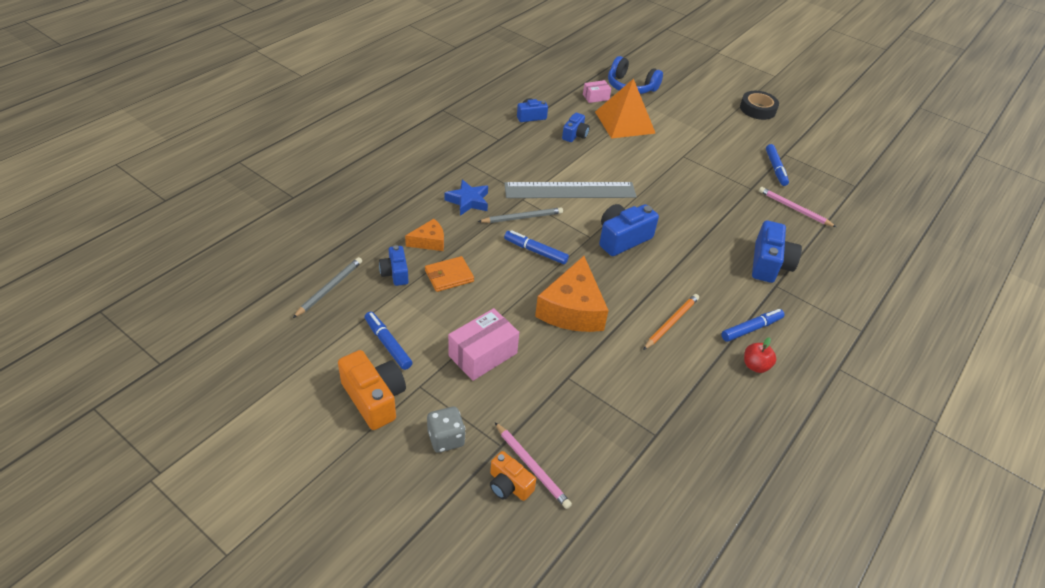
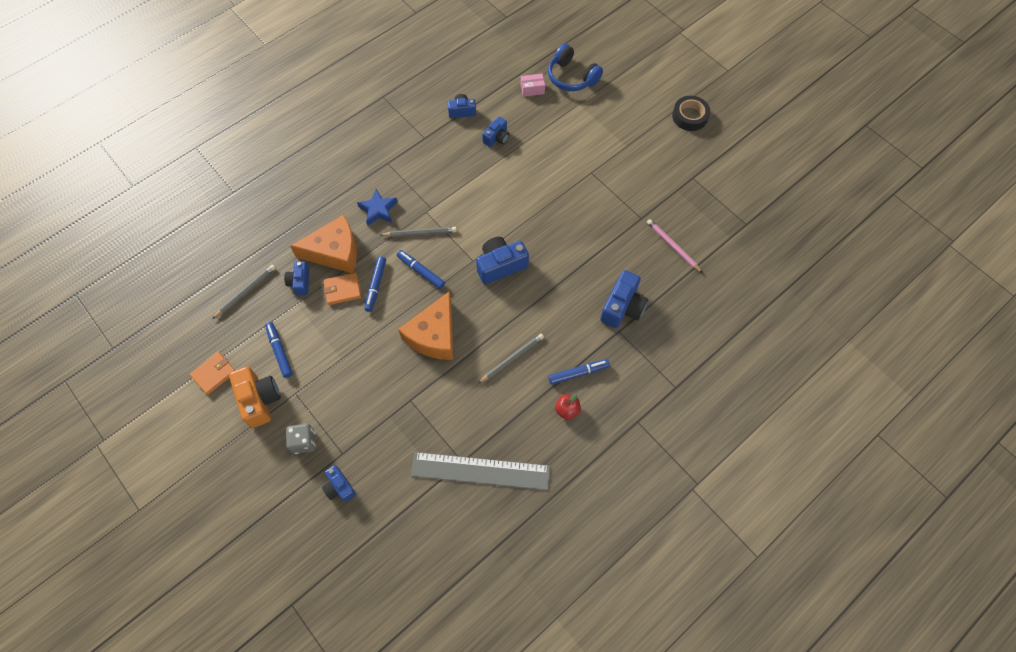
camera: 15 degrees right, 20 degrees up
(306, 377) = (214, 374): none -> orange wallet
(429, 241) = (335, 252): orange cheese -> orange cheese, size x1.91
(483, 354) = (350, 370): pink box -> none
(509, 485) = (339, 487): orange camera -> blue camera
(531, 466) = (360, 474): pink pencil -> none
(570, 190) = (471, 205): grey ruler -> grey ruler (480, 471)
(624, 122) = (549, 124): orange pyramid -> none
(671, 323) = (512, 359): orange pencil -> grey pencil
(775, 168) = (675, 196): blue marker -> blue marker (376, 286)

